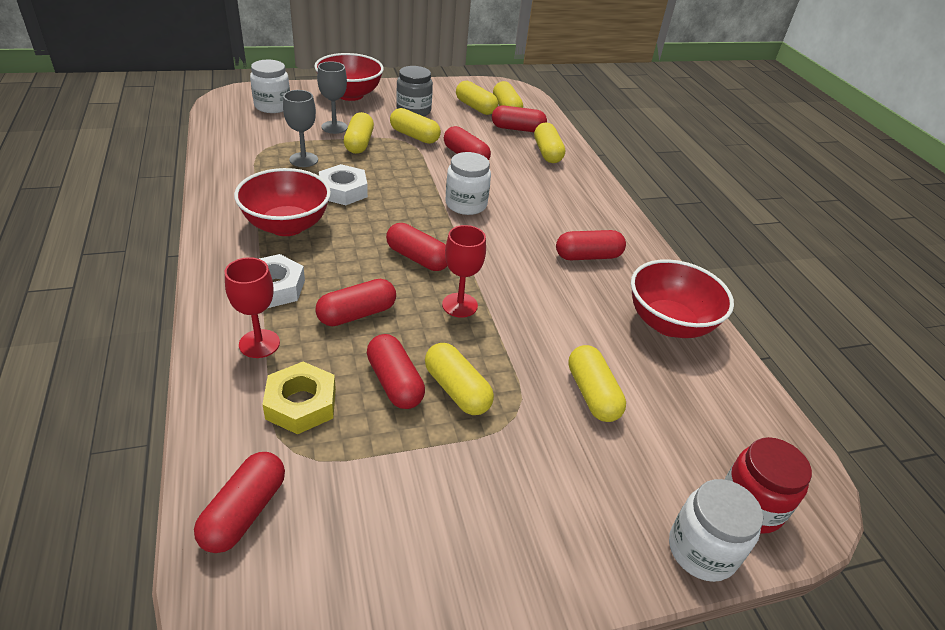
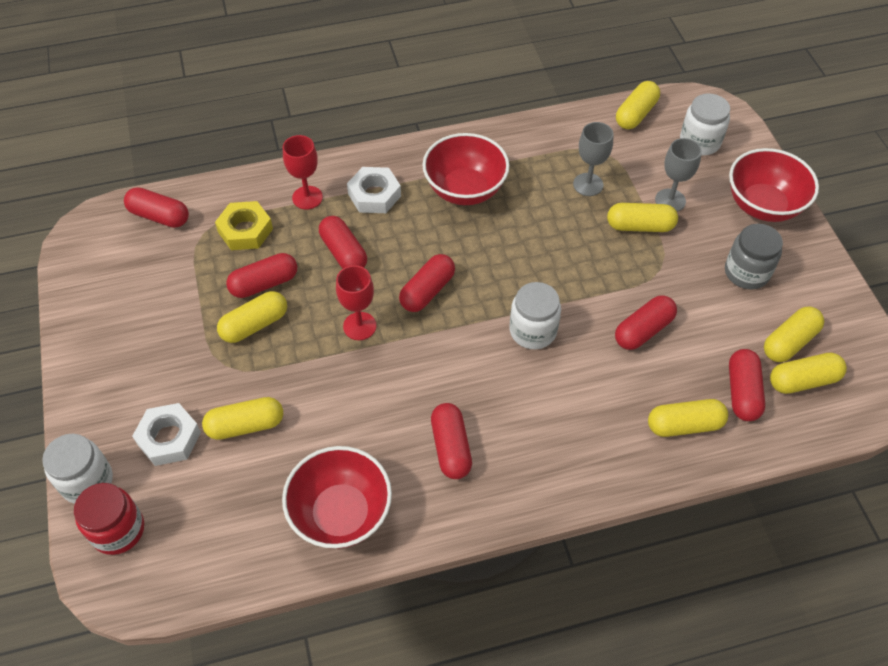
camera: 95 degrees right, 15 degrees up
(343, 191) = (535, 223): white nut -> white nut (169, 438)
(414, 136) = (677, 276): yellow capsule -> yellow capsule (636, 114)

